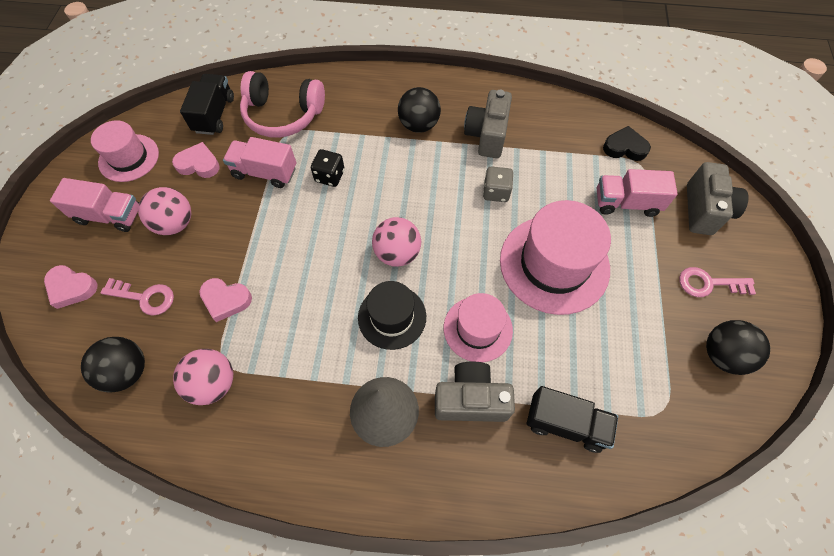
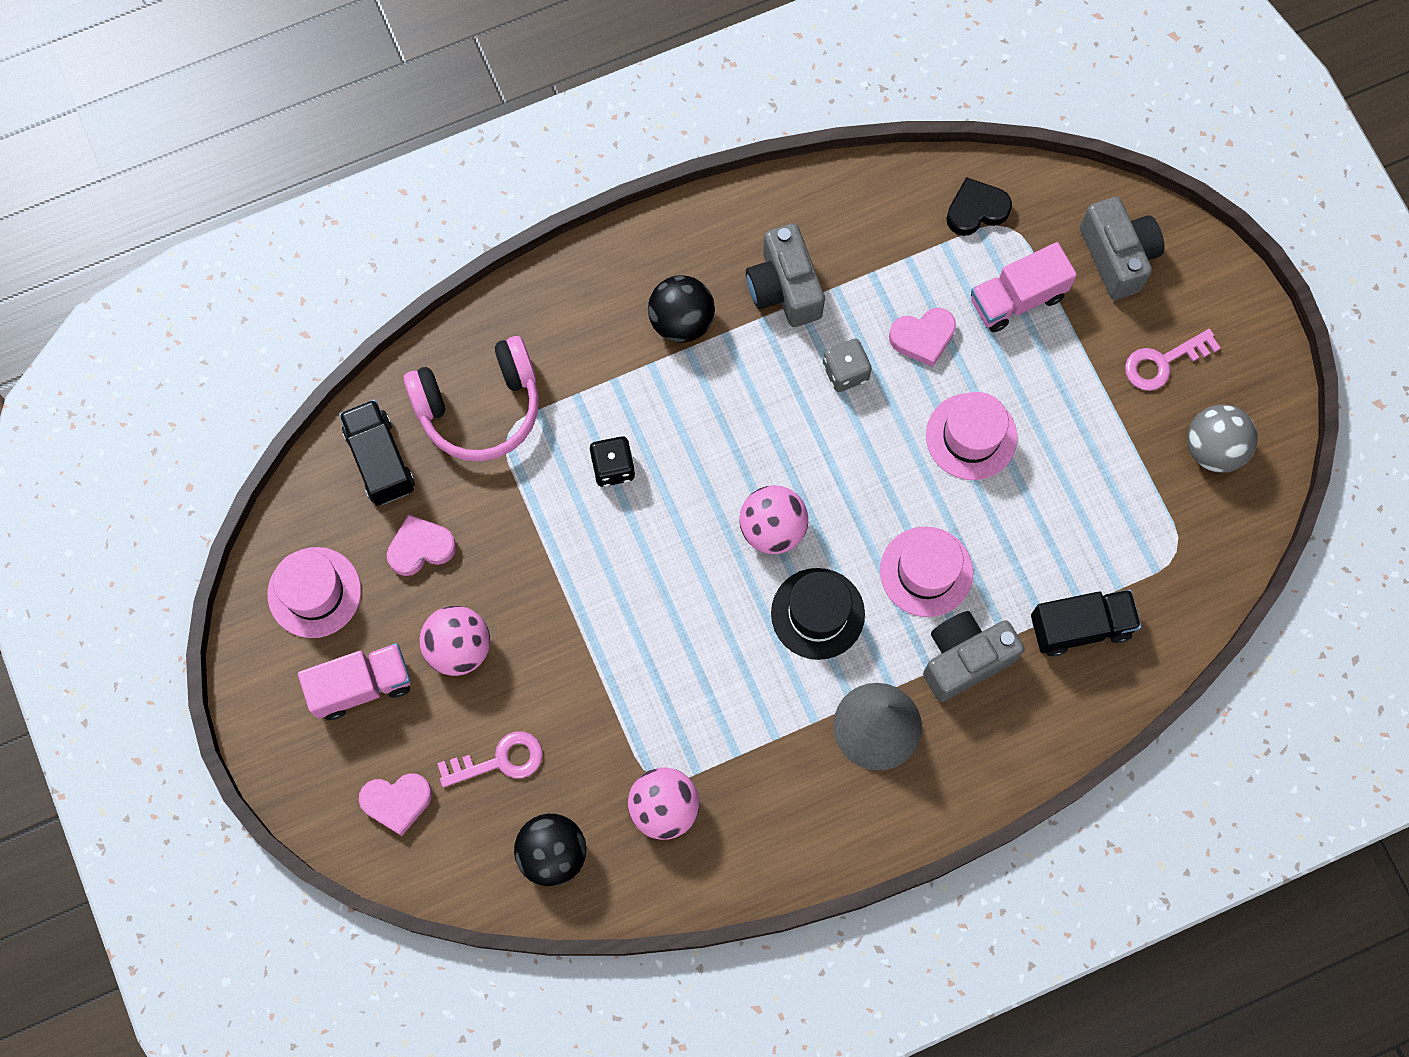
camera: 30 degrees left, 10 degrees up
(226, 300) = (603, 707): pink heart -> pink heart (923, 337)
(265, 172) = (521, 510): pink truck -> none
(554, 264) = (971, 436): pink hat -> pink hat, size x0.60
(722, 355) = (1213, 448): black ball -> grey ball

